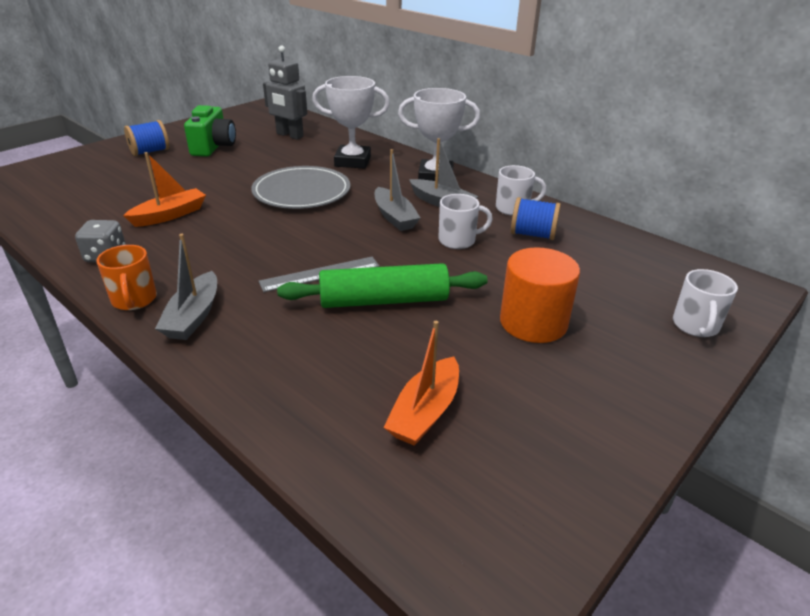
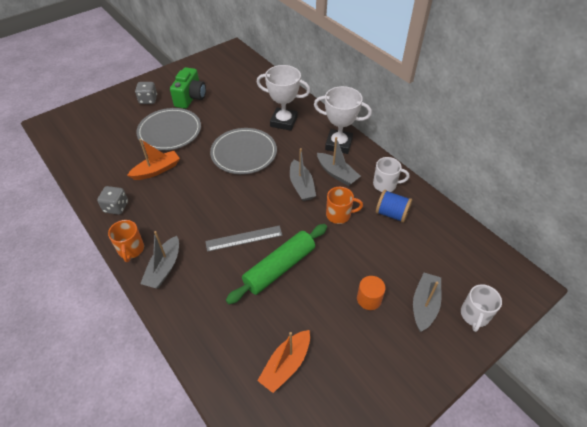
camera: 10 degrees right, 15 degrees up
(150, 152) = (148, 100): blue spool -> grey dice
(186, 178) = (169, 131): none -> grey plate
(289, 135) = (244, 87): grey robot -> none
(384, 300) = (279, 267): green rolling pin -> green rolling pin turned 45 degrees counterclockwise
(458, 240) = (339, 215): white mug -> orange mug
(533, 322) = (369, 299): orange cylinder -> orange cylinder, size x0.59
(618, 321) = (424, 305): none -> grey boat

